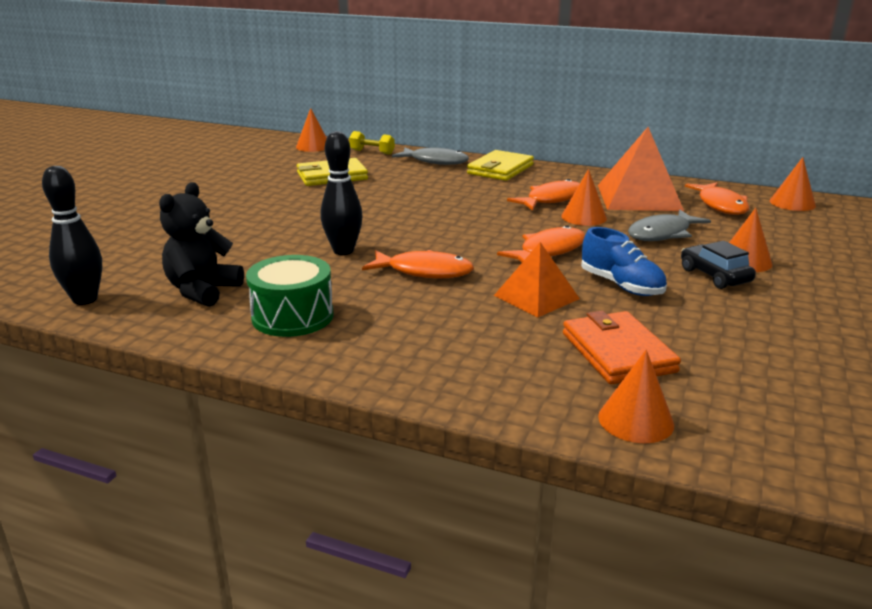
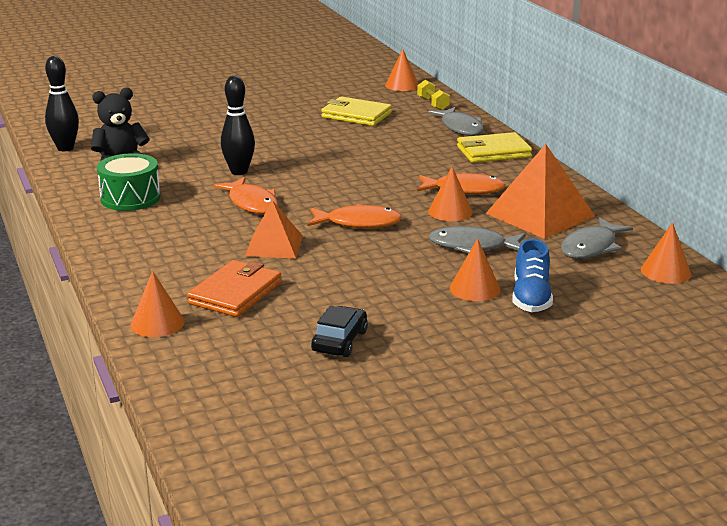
camera: 45 degrees right, 0 degrees up
(621, 285) = (342, 263): blue shoe -> blue shoe (531, 298)
(714, 276) = (421, 286): black car -> black car (340, 341)
(720, 205) = (591, 247): orange fish -> grey fish

